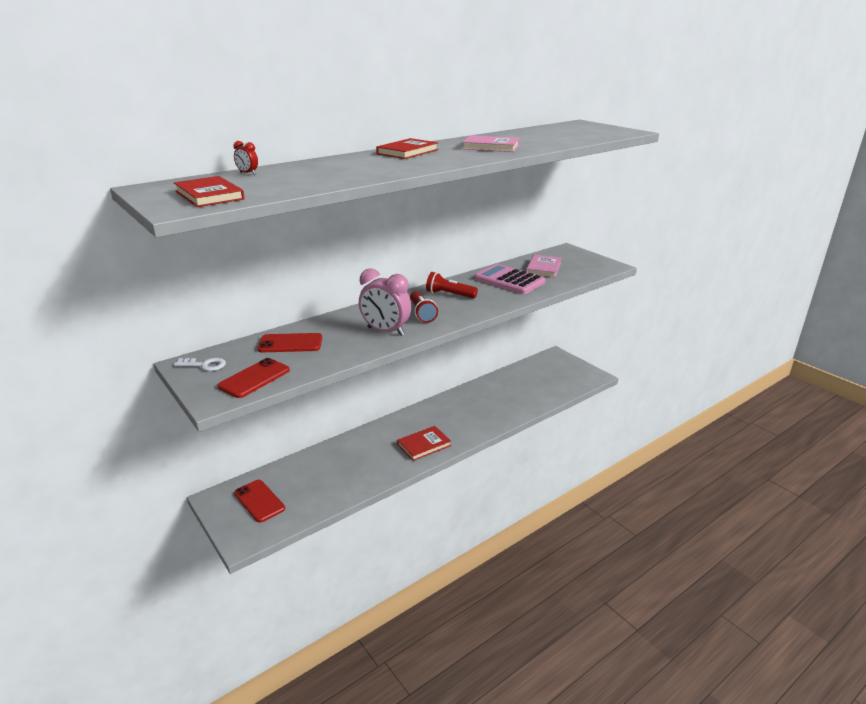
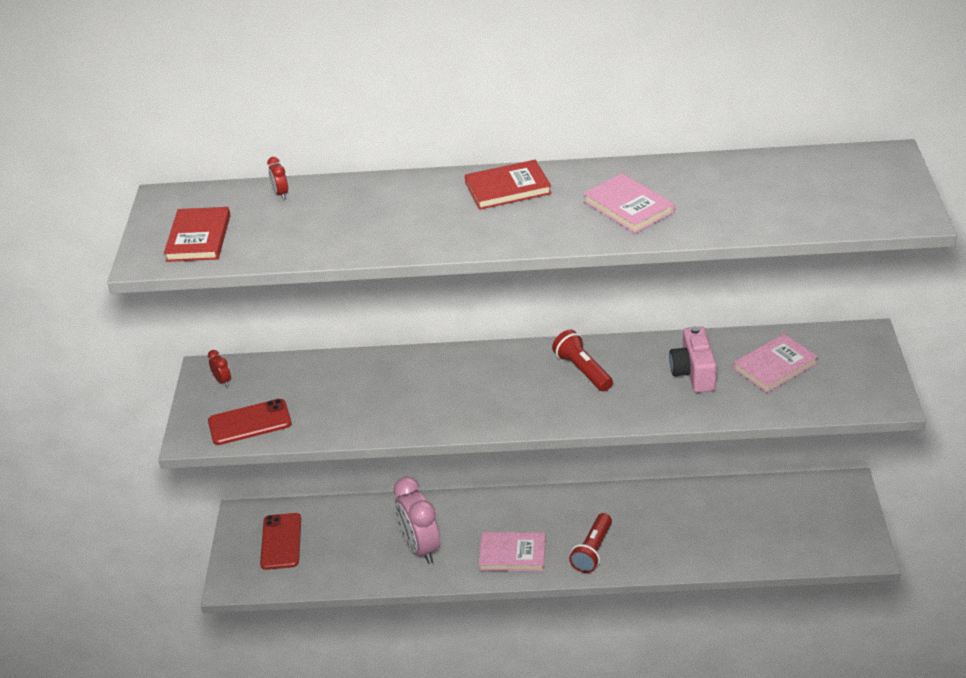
camera: 40 degrees right, 10 degrees up
(204, 365) = (222, 381): white key -> red clock
(290, 343) = (326, 383): red phone -> none
(385, 331) = (440, 407): pink clock -> pink clock (420, 548)
(422, 313) = (512, 393): red flashlight -> red flashlight (592, 551)
(424, 445) = (512, 554): red book -> pink book
(509, 280) = (693, 373): pink calculator -> pink camera

